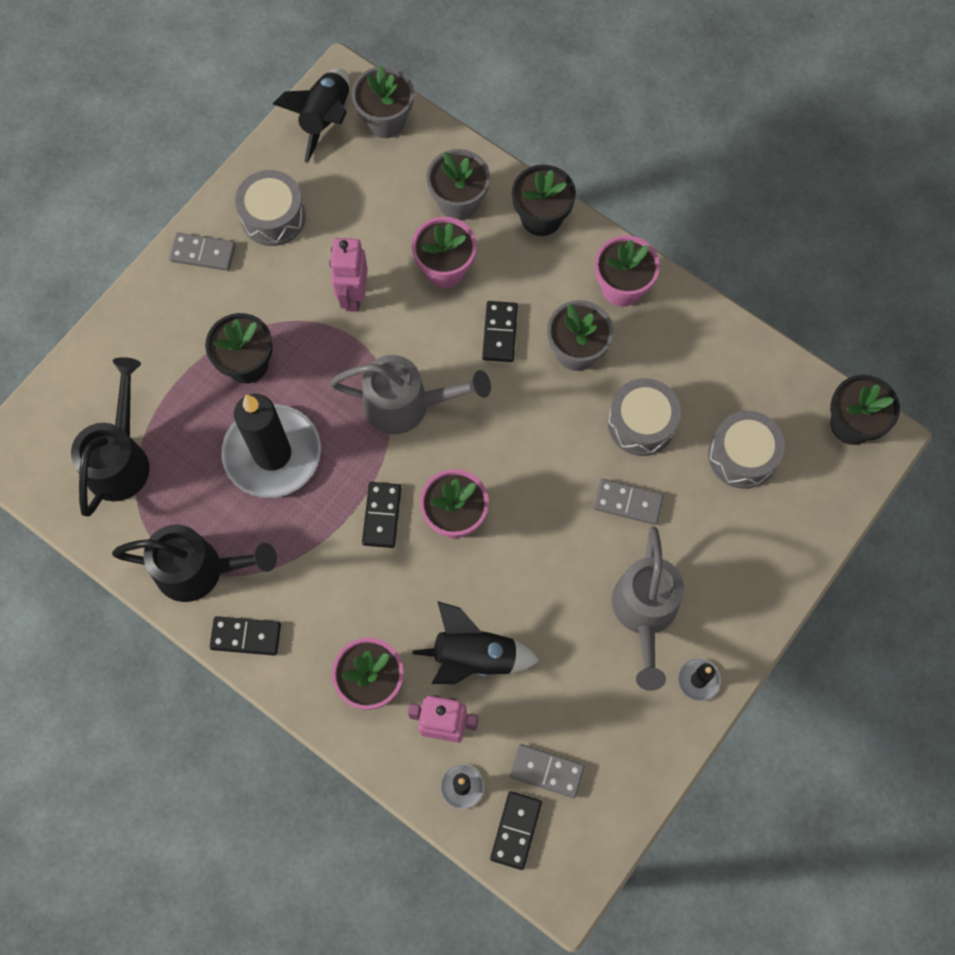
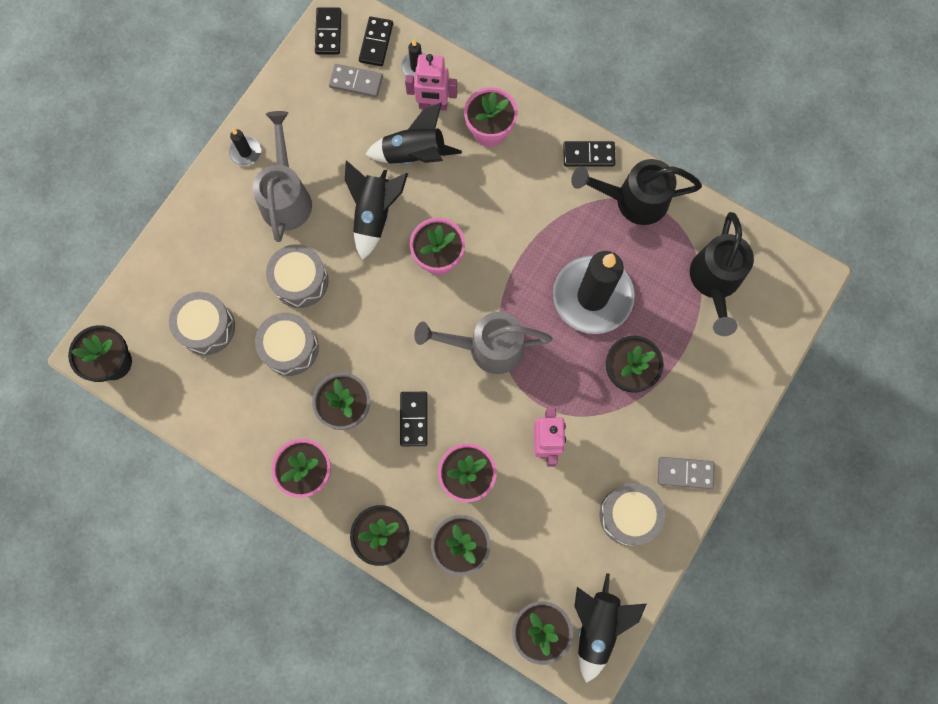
camera: 175 degrees right, 5 degrees up
(382, 515) = (497, 254): black domino -> black domino (328, 32)
(531, 579) = (374, 215): none -> black rocket
(628, 502) = (300, 281): grey domino -> grey drum

